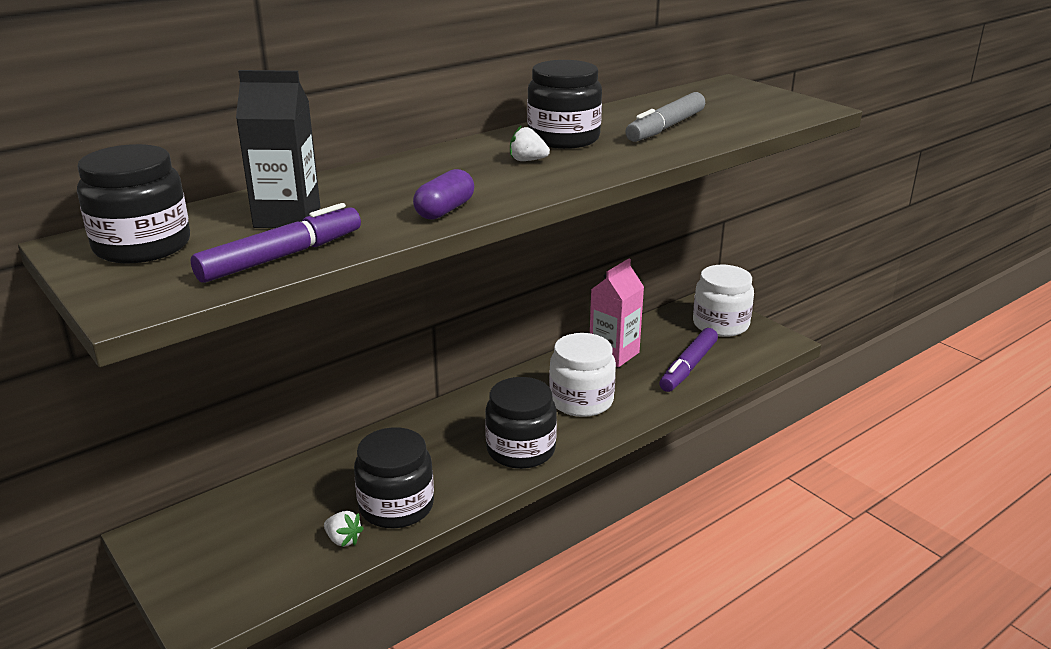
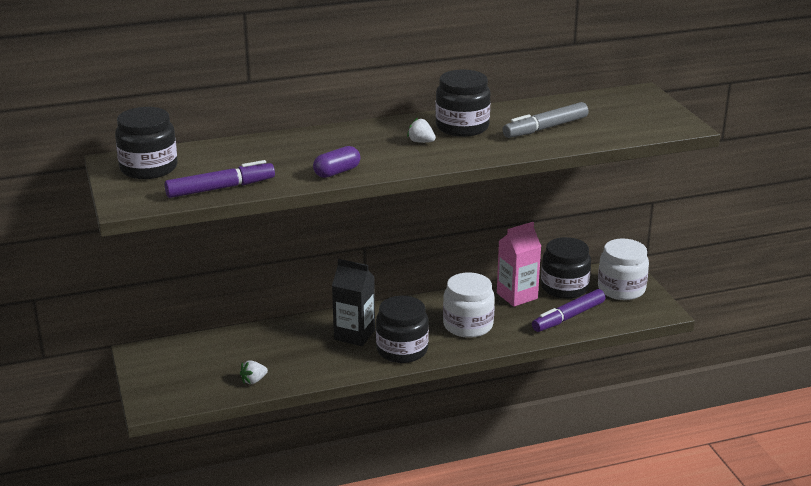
camera: 20 degrees right, 0 degrees up
(287, 217) = (239, 162): black carton -> black carton (354, 335)
(343, 540) = (253, 380): white strawberry -> white strawberry turned 90 degrees clockwise
(396, 506) = (297, 368): black jar -> black jar (564, 287)

